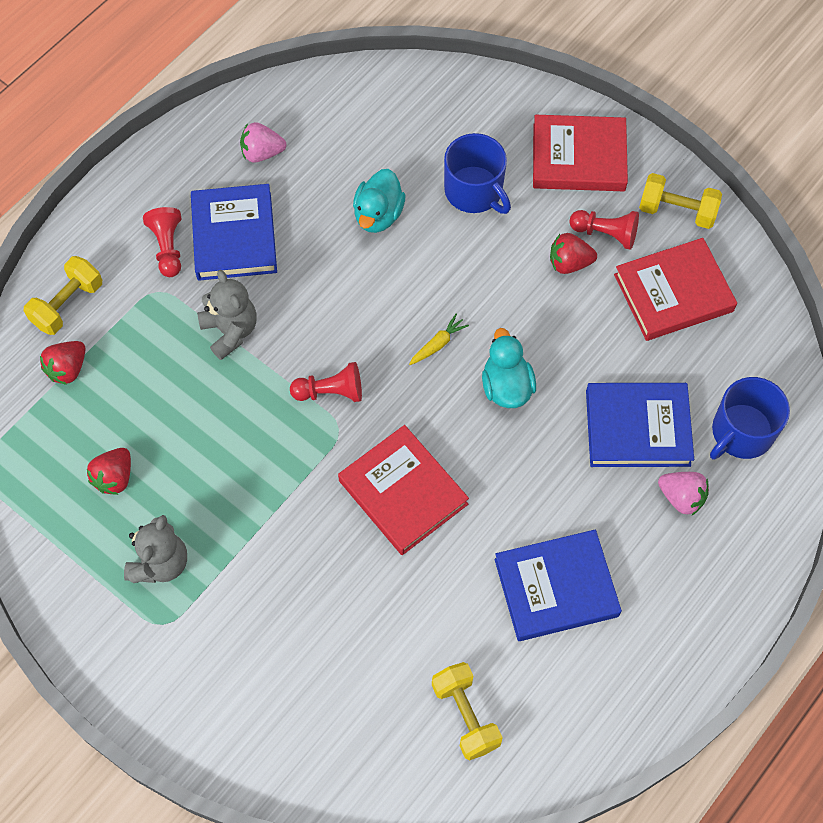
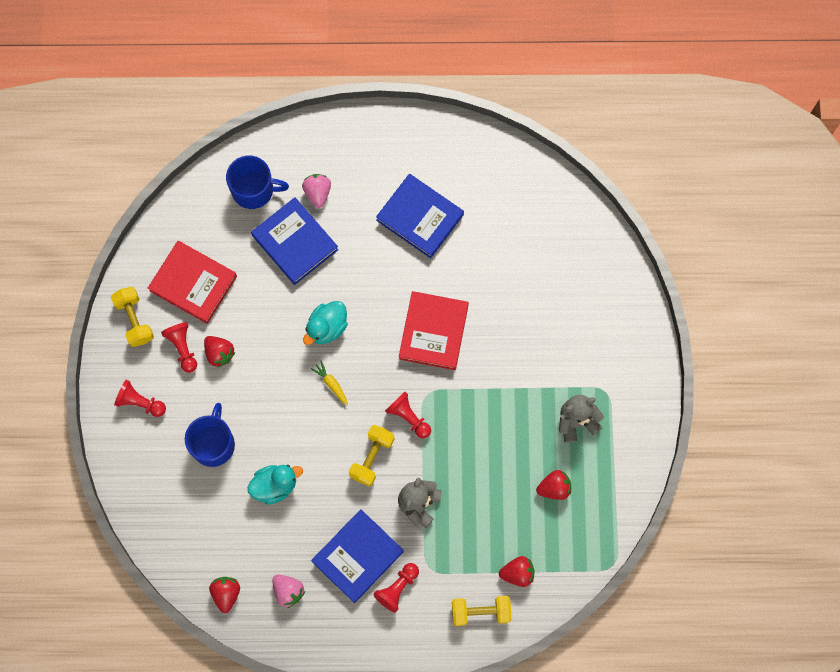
camera: 130 degrees left, 10 degrees up
(312, 101) = (226, 593): none -> red strawberry
(438, 344) = (331, 384): yellow carrot -> yellow carrot turned 45 degrees clockwise
(465, 715) = (521, 211): yellow dumbbell -> yellow dumbbell (372, 458)
(578, 157) = (140, 402): red book -> red pawn

